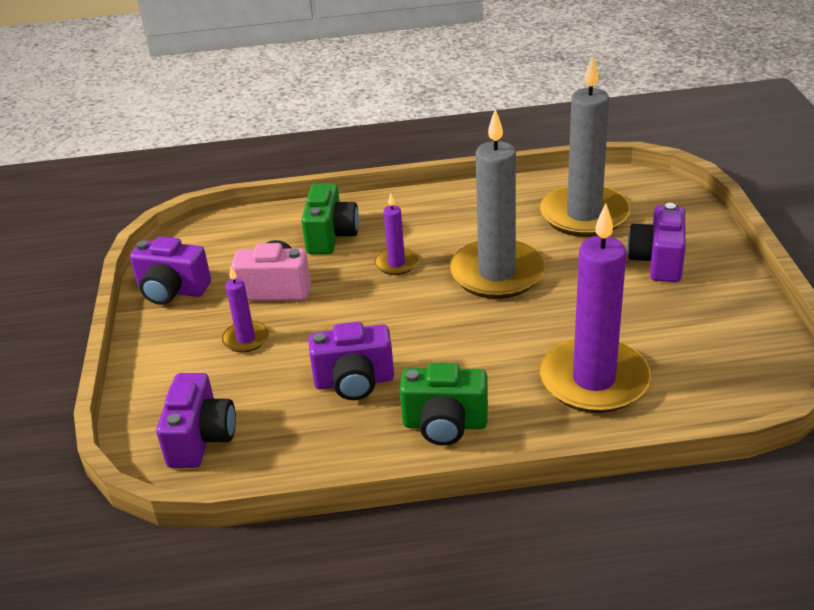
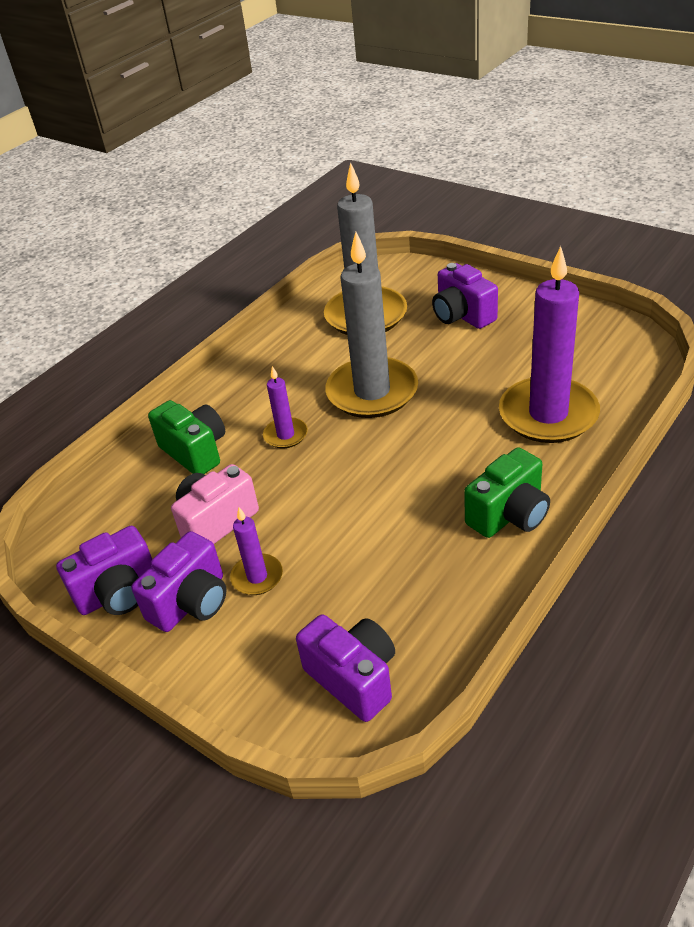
camera: 45 degrees left, 5 degrees up
(354, 382) = (399, 538): purple camera -> purple camera (191, 602)

